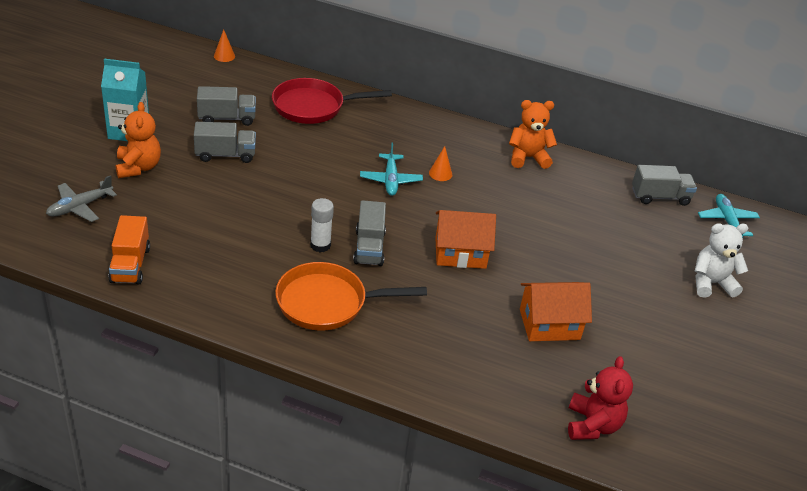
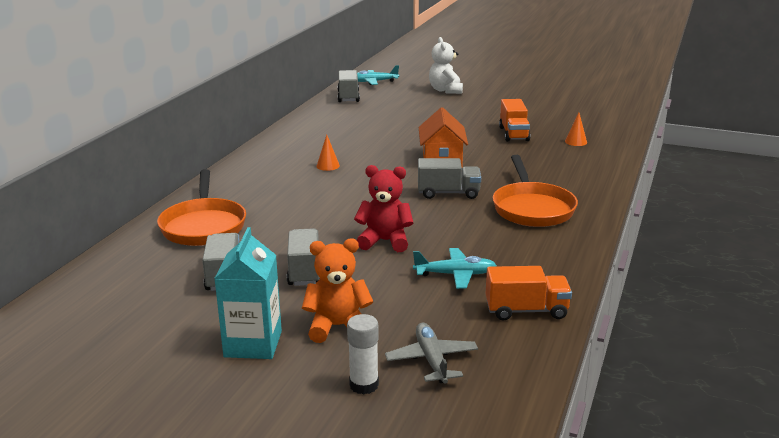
camera: 85 degrees left, 15 degrees down
(79, 207) = (432, 360): grey plane -> grey plane turned 150 degrees counterclockwise
(224, 56) = (62, 289): orange cone -> orange cone (576, 142)
(313, 107) = (203, 226): red pan -> orange pan
(320, 245) = (453, 214): white glue stick -> white glue stick (364, 385)
(390, 180) = (342, 186): turquoise plane -> turquoise plane (455, 275)
(527, 158) = (299, 134): orange teddy bear -> none
(549, 324) = (513, 134): orange house -> orange truck
(592, 425) = (604, 126): red teddy bear -> red teddy bear (385, 241)

